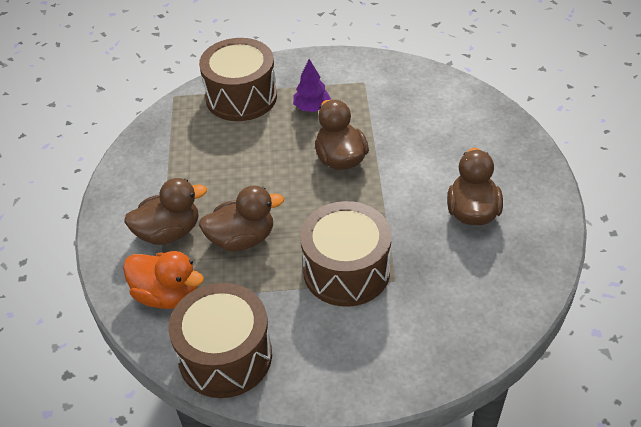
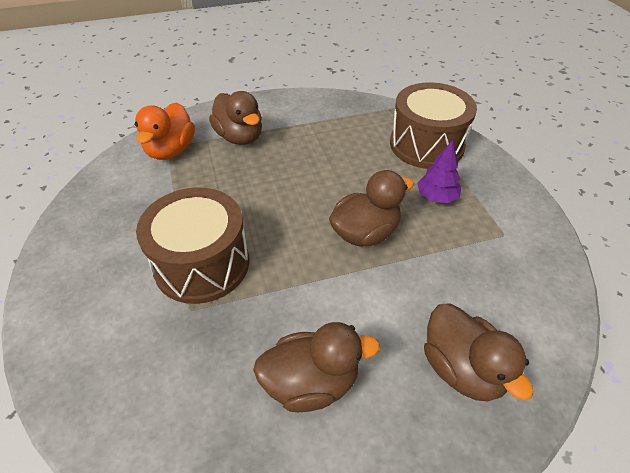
camera: 75 degrees right, 0 degrees up
(225, 356) = (103, 196): brown drum -> none
(242, 239) = (237, 181): brown duck -> brown duck (462, 369)

